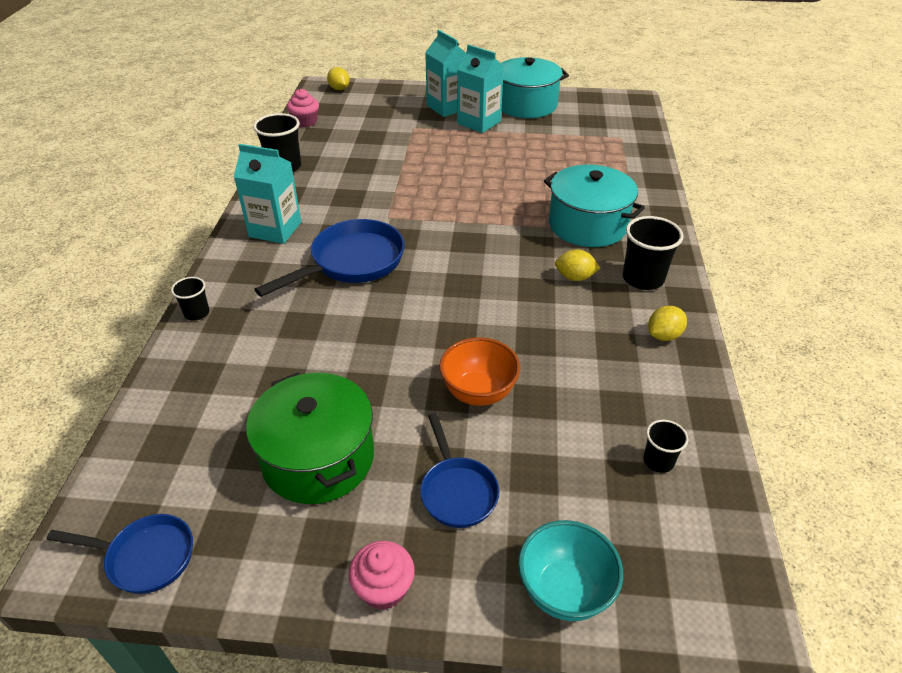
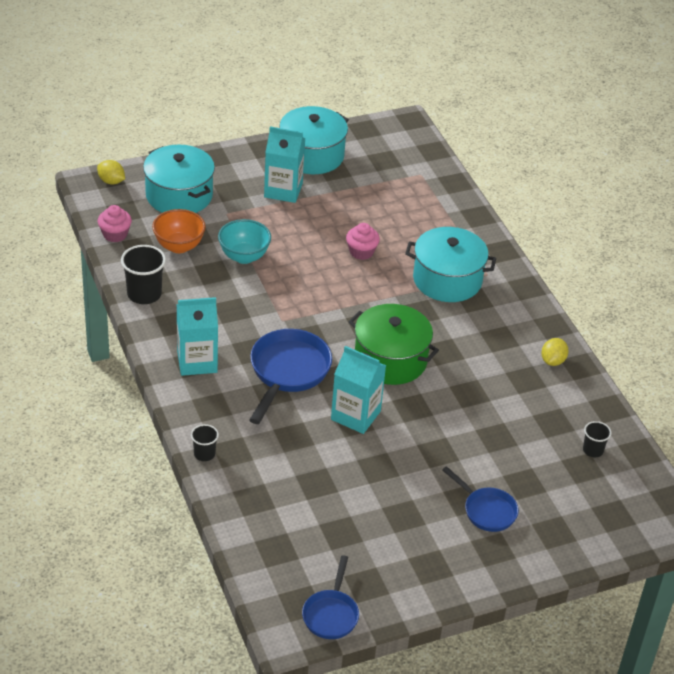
camera: 30 degrees left, 0 degrees up
(145, 557) = (331, 614): blue pan -> blue pan turned 120 degrees clockwise
(318, 458) = (386, 522): green pot -> green pot (390, 360)
(384, 588) = (483, 577): pink cupcake -> pink cupcake (361, 252)
(385, 108) = (179, 195): none -> turquoise pot
(447, 107) = (239, 178): turquoise carton -> turquoise carton (355, 415)
(478, 393) = (457, 444): orange bowl -> orange bowl (179, 246)
(564, 591) = (580, 541): turquoise bowl -> turquoise bowl (244, 256)
(575, 277) = (466, 332): yellow lemon -> none
(643, 278) = (515, 318): black cup -> none

